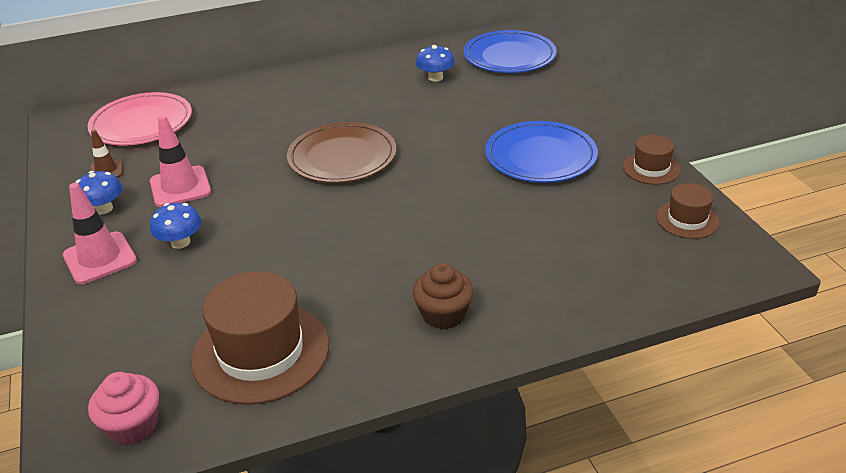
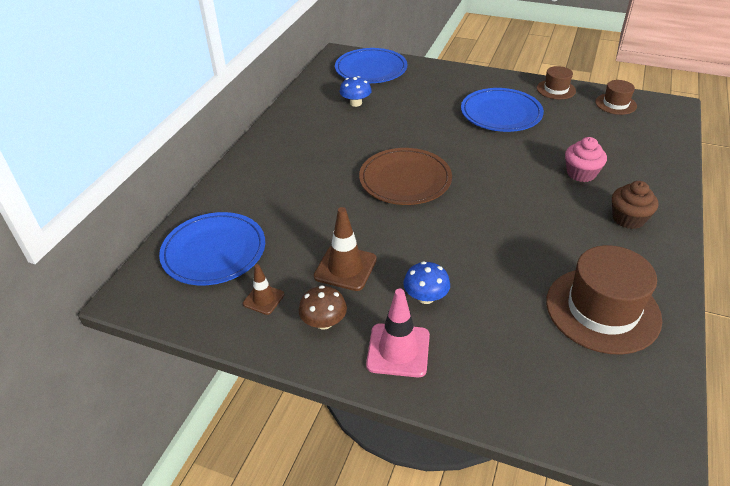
camera: 50 degrees left, 5 degrees up
(103, 209) = (324, 322): blue mushroom -> brown mushroom
(133, 425) = (637, 407): pink cupcake -> pink cupcake (581, 173)
(142, 123) = (214, 251): pink plate -> blue plate
(180, 187) = (345, 268): pink traffic cone -> brown traffic cone

